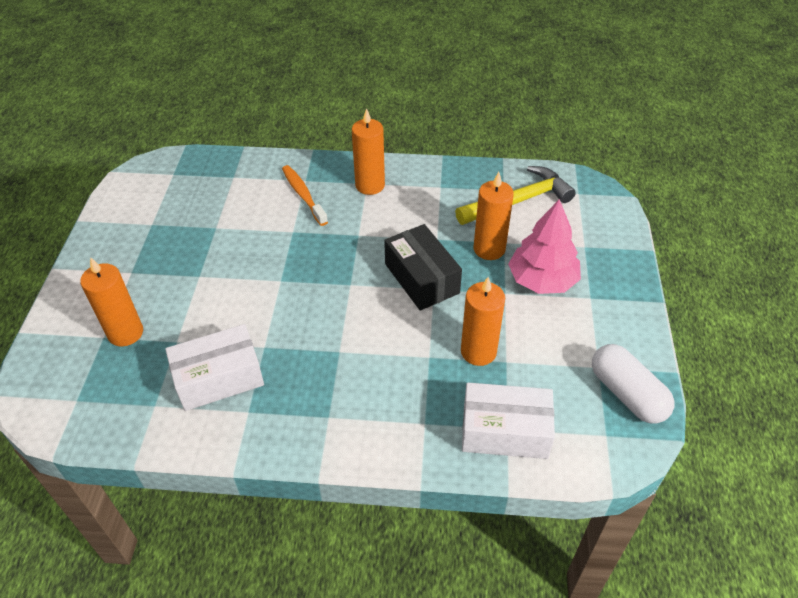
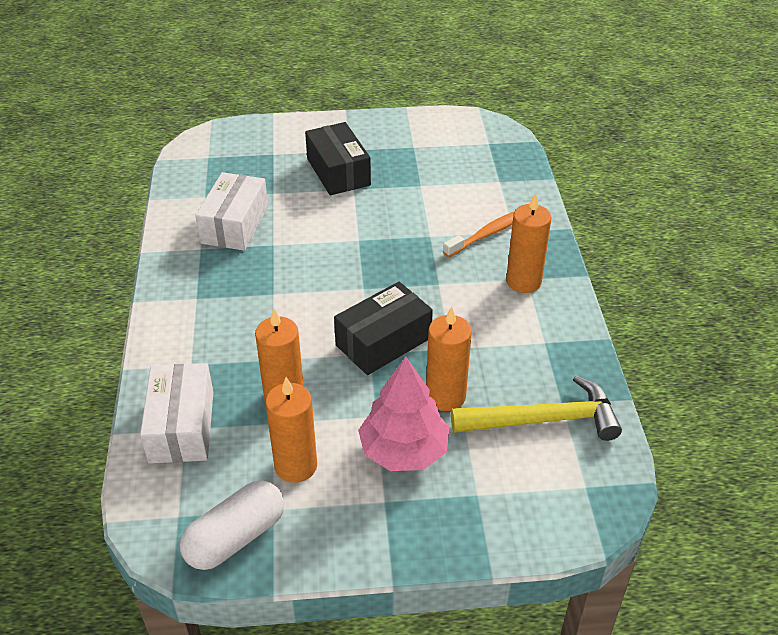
camera: 80 degrees right, 5 degrees down
(125, 333) = (279, 164): orange candle -> orange candle (296, 466)
(165, 284) = (338, 172): none -> black box
(219, 378) = (235, 225): white box -> white box turned 45 degrees clockwise
(518, 201) = (544, 420): yellow hammer -> yellow hammer turned 60 degrees counterclockwise

